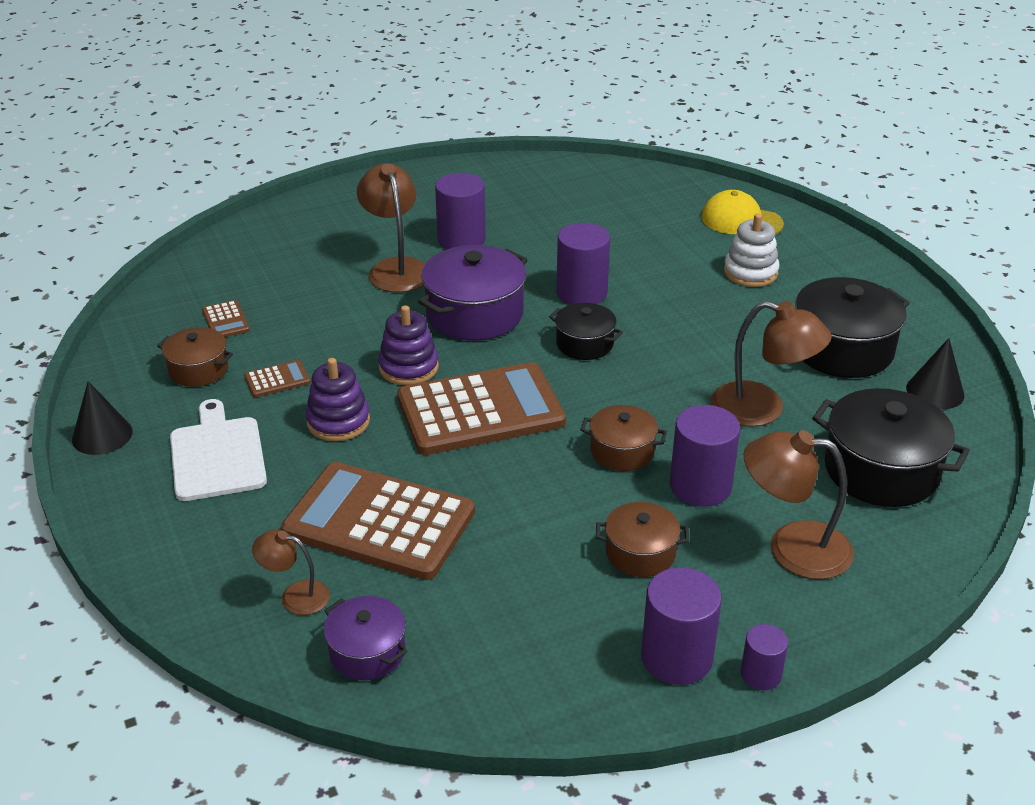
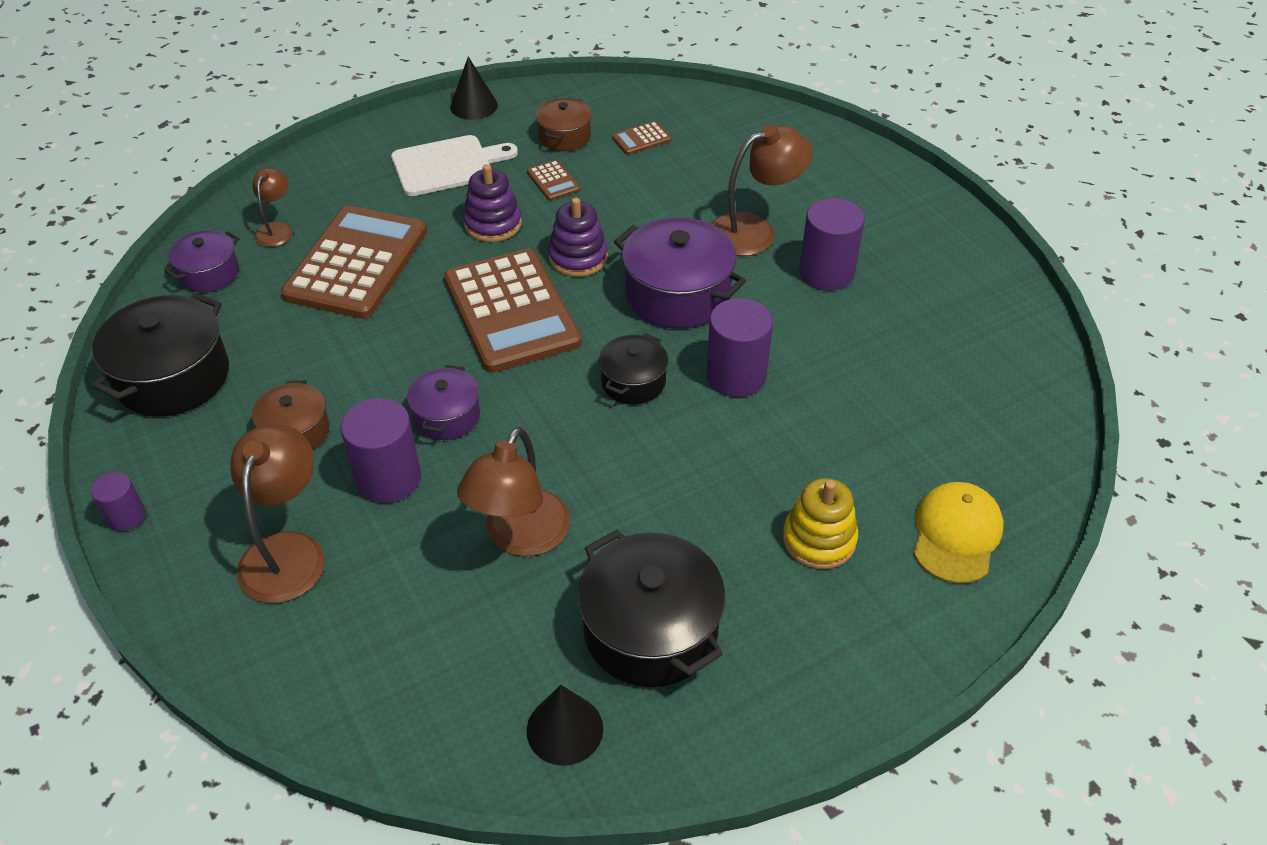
camera: 85 degrees right, 10 degrees up
(622, 451) = (447, 416): brown pot -> purple pot
(676, 657) = (160, 457): purple cylinder -> none
(750, 272) = (819, 539): white stacking toy -> yellow stacking toy
(881, 470) = (405, 646): black pot -> black pot (173, 377)

